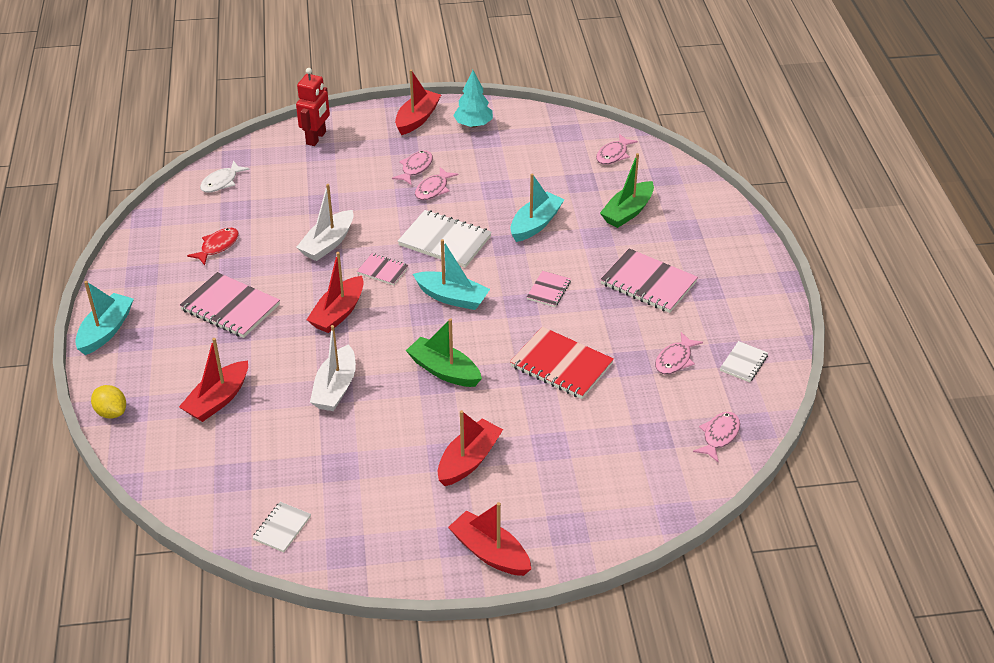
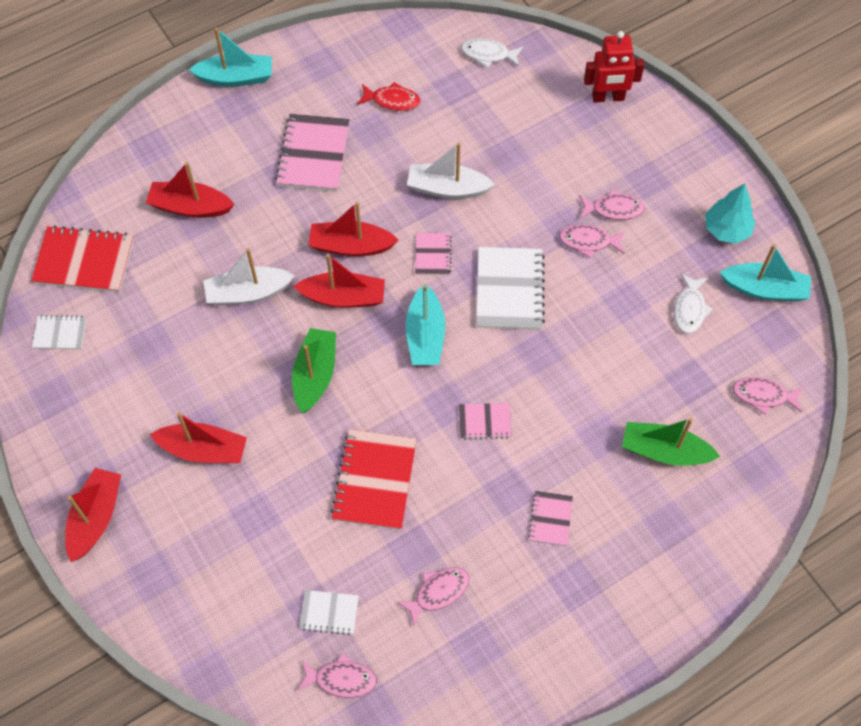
camera: 65 degrees right, 20 degrees up
(111, 412) = (140, 136): yellow lemon -> none
(216, 489) = (84, 261): none -> red notebook
(417, 119) = (701, 172): red boat -> red boat (343, 297)
(524, 162) = (689, 309): none -> white fish
(535, 224) = (587, 365): turquoise boat -> turquoise boat (764, 289)
(648, 283) = (550, 519): pink notebook -> pink notebook, size x0.54
(675, 360) = (438, 592): pink fish -> pink fish turned 135 degrees clockwise
(744, 363) = (468, 668): white notebook -> white notebook (329, 613)

